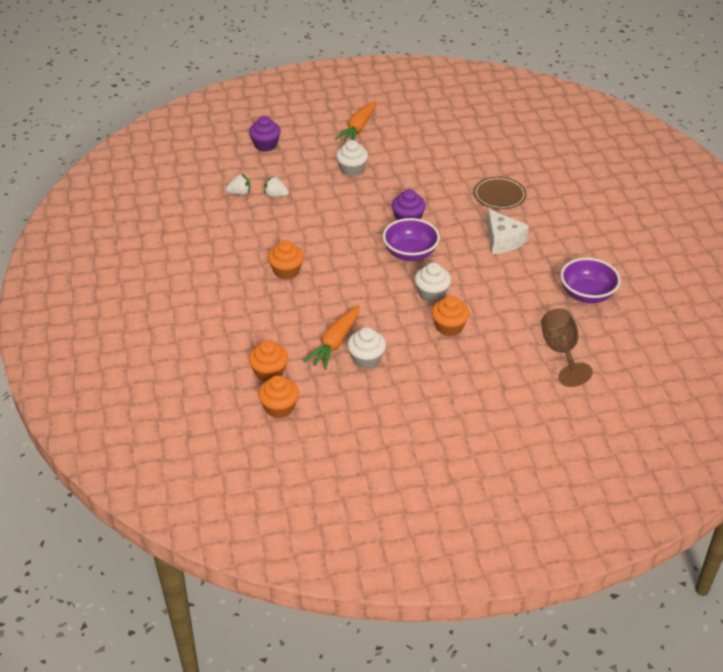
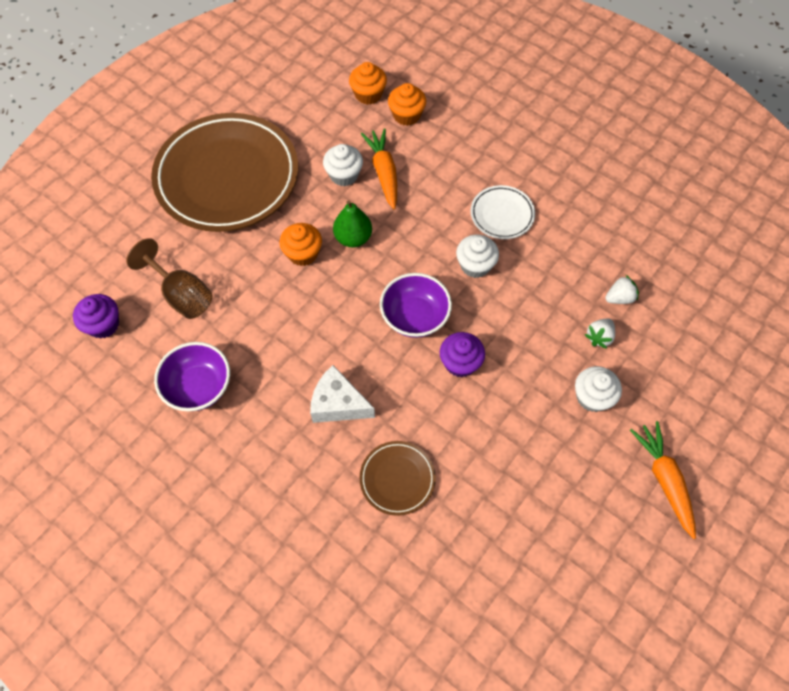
camera: 140 degrees right, 20 degrees up
(239, 193) = (655, 275): white strawberry -> white strawberry (599, 337)
(265, 145) = (720, 365): purple cupcake -> purple cupcake (103, 325)
(286, 271) = (502, 214): orange cupcake -> white plate
(403, 316) = (353, 238): none -> green pear
(432, 293) = (350, 280): white cupcake -> white cupcake (475, 265)
(460, 412) = (227, 177): none -> brown plate

